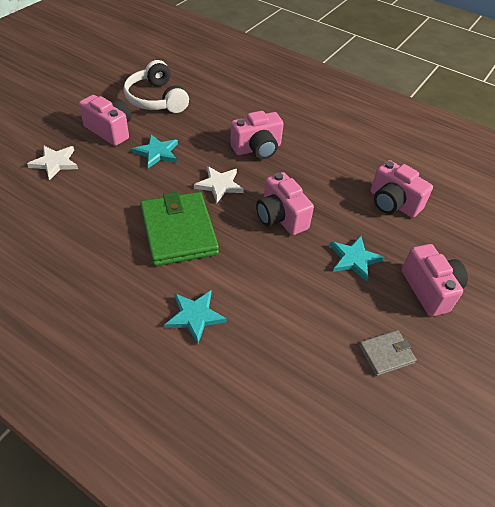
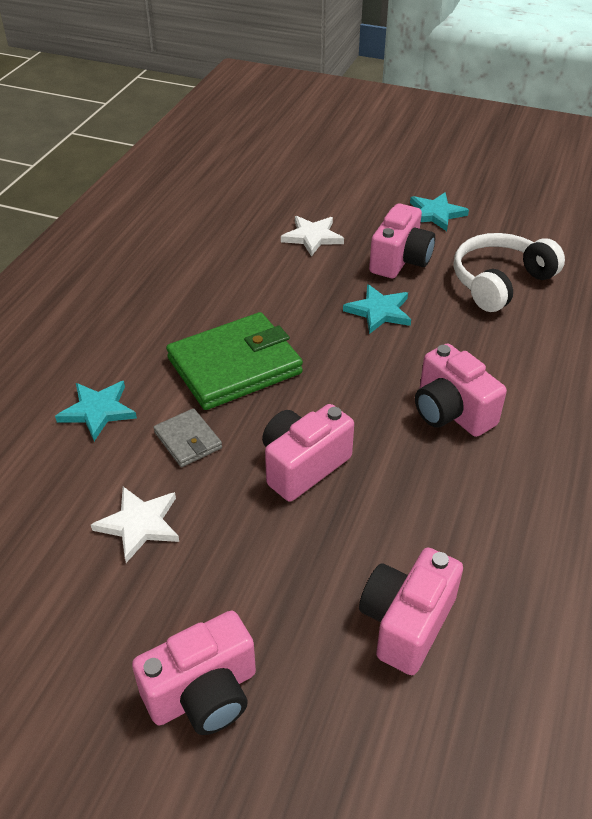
camera: 80 degrees right, 5 degrees down
(219, 185) = (343, 386): white star -> white star (139, 524)
(354, 259) = (243, 572): turquoise star -> turquoise star (436, 214)
(386, 354) = (61, 631): grey wallet -> grey wallet (188, 440)

